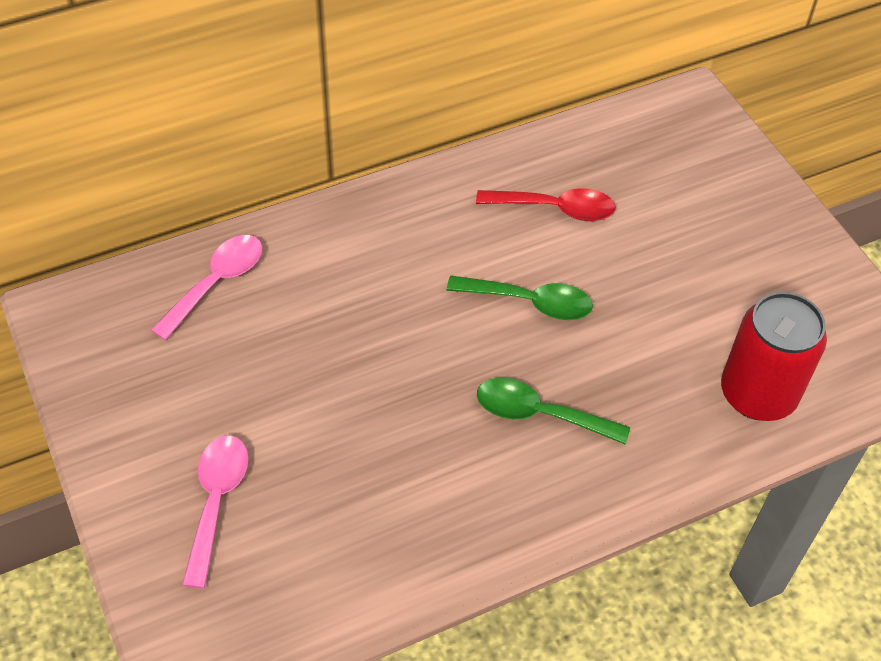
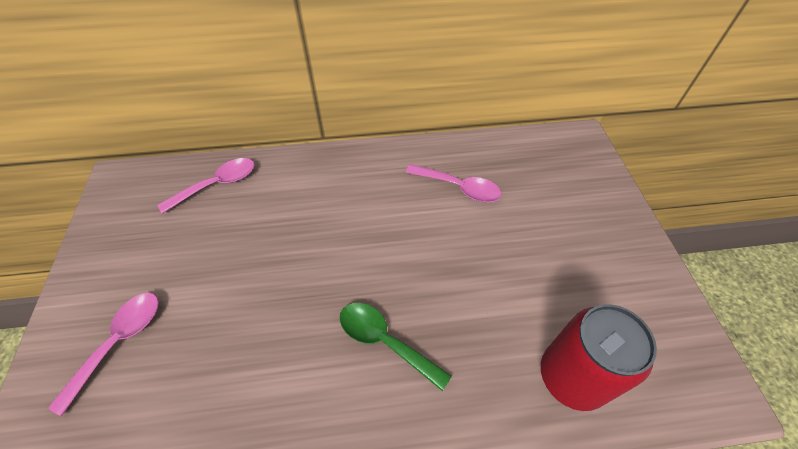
camera: 20 degrees right, 0 degrees up
(530, 302) = (414, 249): green spoon -> none
(555, 209) = (459, 188): red spoon -> pink spoon

